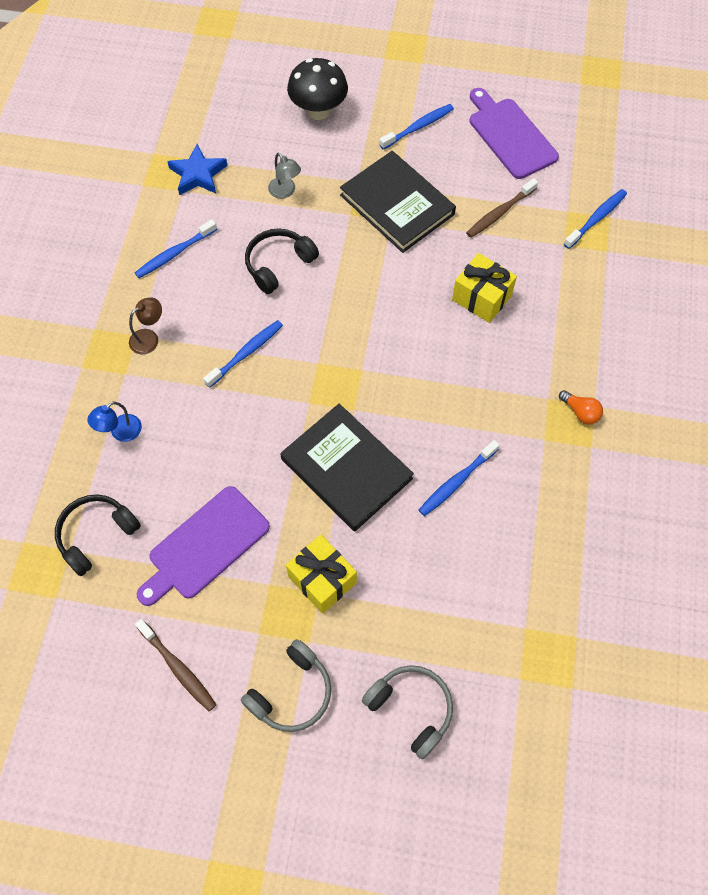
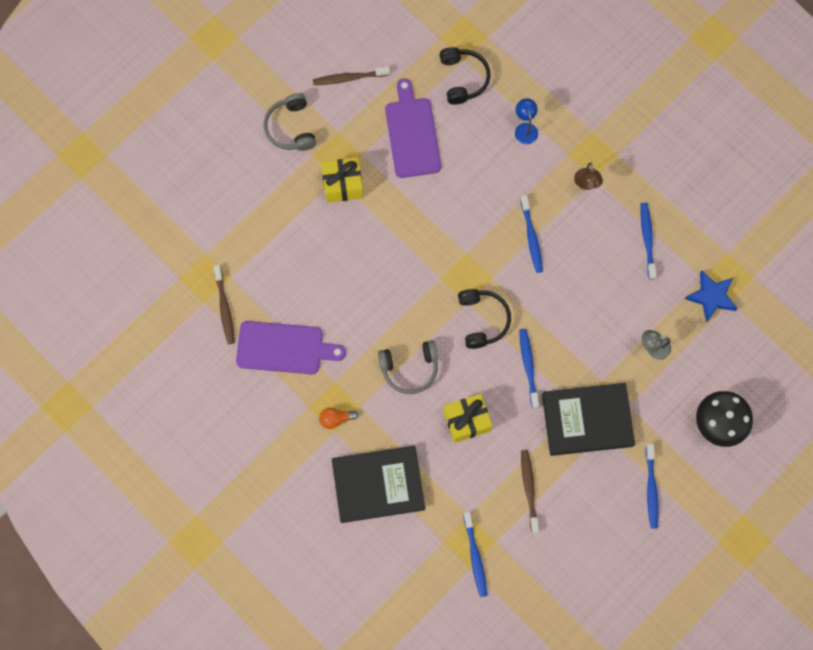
camera: 125 degrees right, 10 degrees up
(278, 264) = (590, 302): black headphones -> black headphones (482, 320)
(346, 469) = (403, 245): black book -> black book (378, 485)
(411, 709) = (234, 184): grey headphones -> grey headphones (409, 368)
(456, 482) = (346, 305): blue toothbrush -> blue toothbrush (528, 366)
(510, 135) = (595, 554): purple cutting board -> purple cutting board (284, 348)
(563, 608) = (225, 308): none -> brown toothbrush

